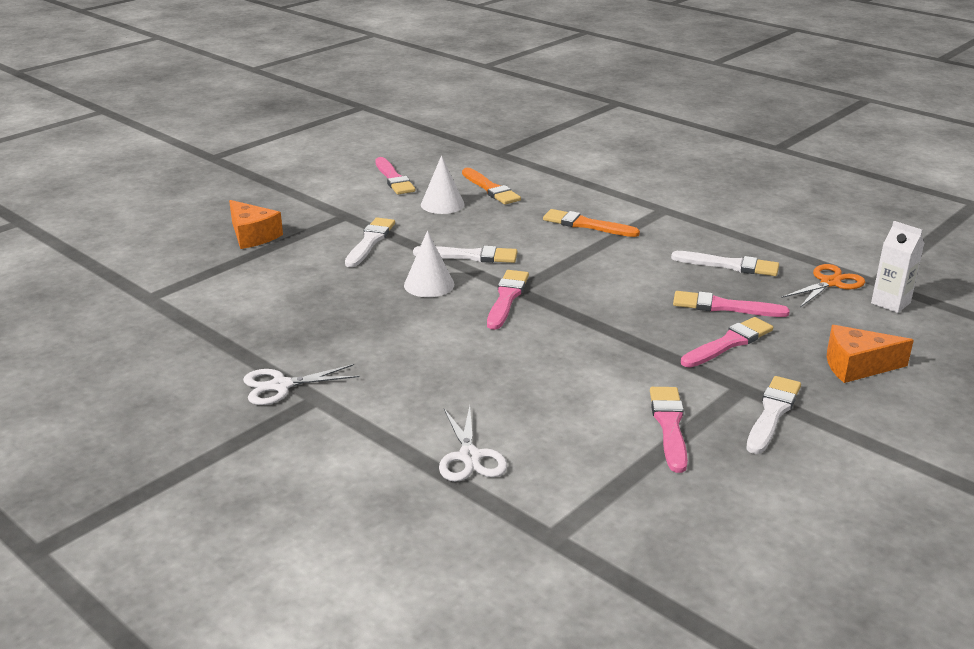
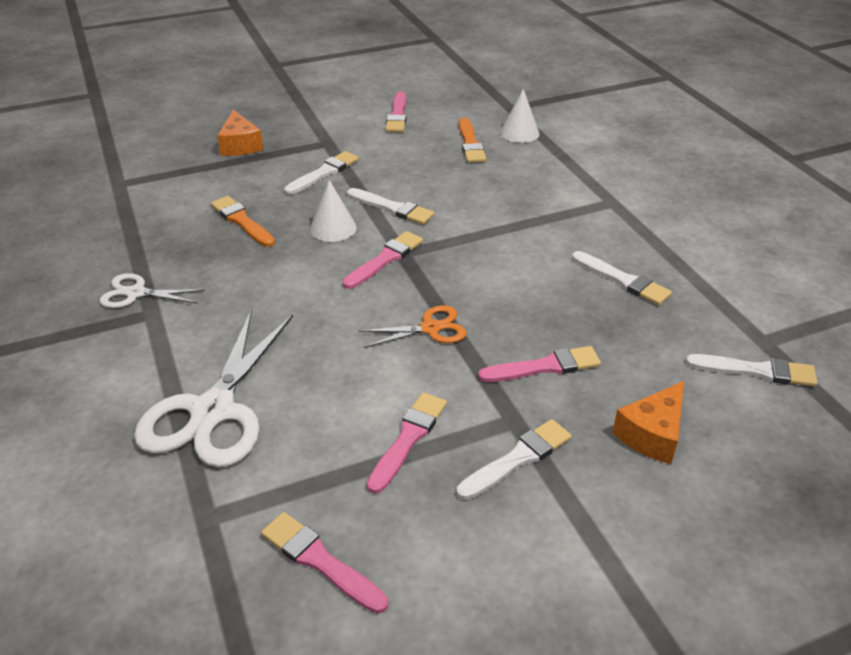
camera: 25 degrees right, 10 degrees up
(442, 204) = (415, 150): white cone -> white cone (519, 133)
(470, 457) = (213, 411): white scissors -> white scissors, size x1.93
(586, 225) = (523, 201): orange brush -> orange brush (241, 221)
(724, 307) = (575, 325): pink brush -> pink brush (320, 561)
(830, 283) = (710, 328): orange scissors -> orange scissors (430, 328)
(856, 366) = (652, 434): orange cheese -> orange cheese turned 75 degrees counterclockwise
(890, 303) = (756, 371): white carton -> white brush

